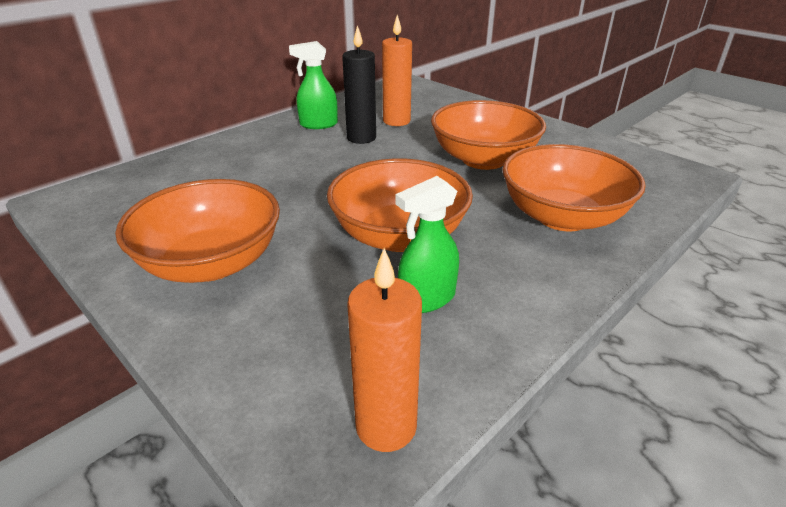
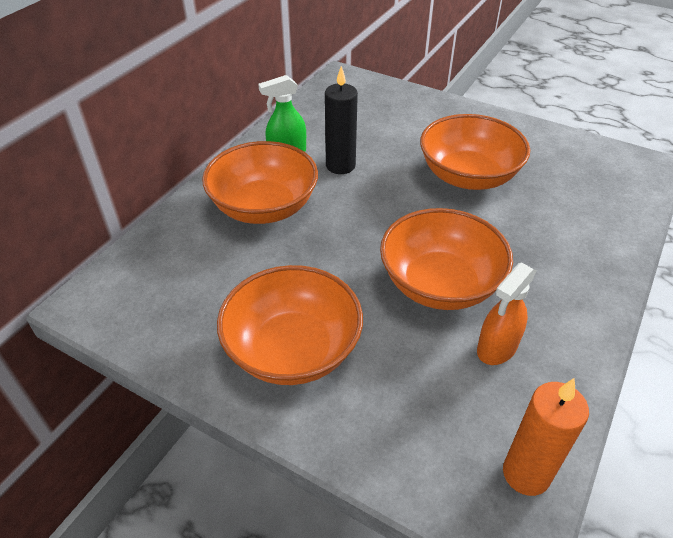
camera: 15 degrees left, 10 degrees up
(396, 121) = (362, 136): orange candle -> none
(426, 299) = (497, 348): green spray bottle -> orange spray bottle
(562, 217) = (564, 235): orange bowl -> orange bowl (264, 207)

